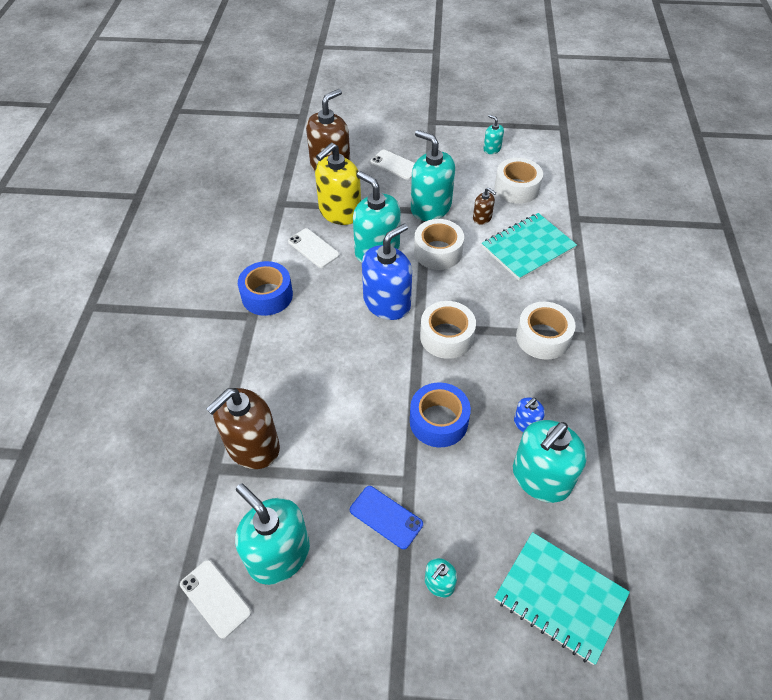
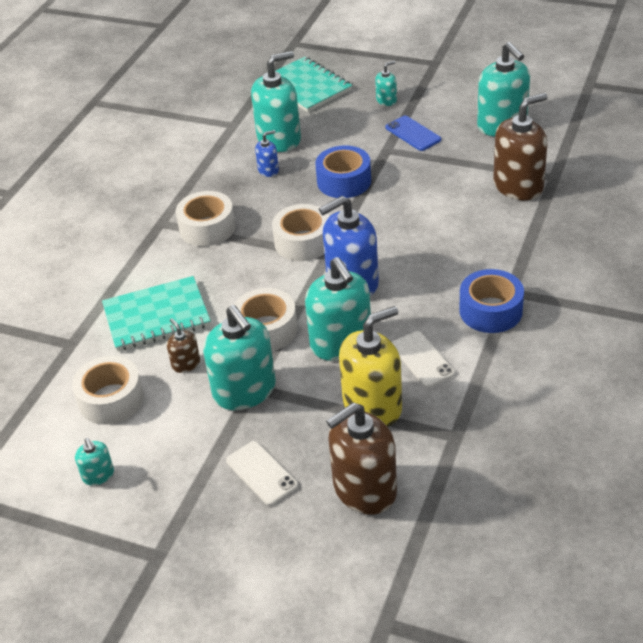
camera: 160 degrees left, 10 degrees down
(215, 598) = (552, 111): white phone -> none

